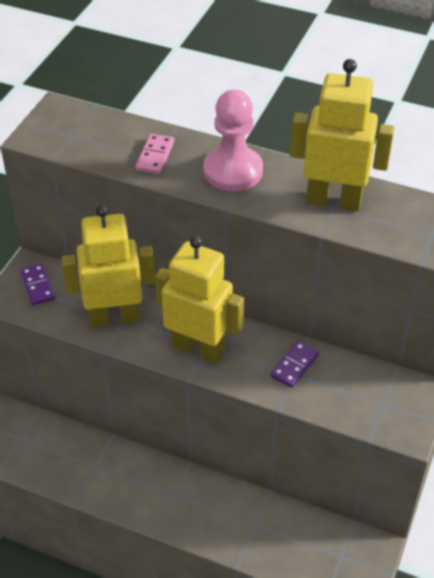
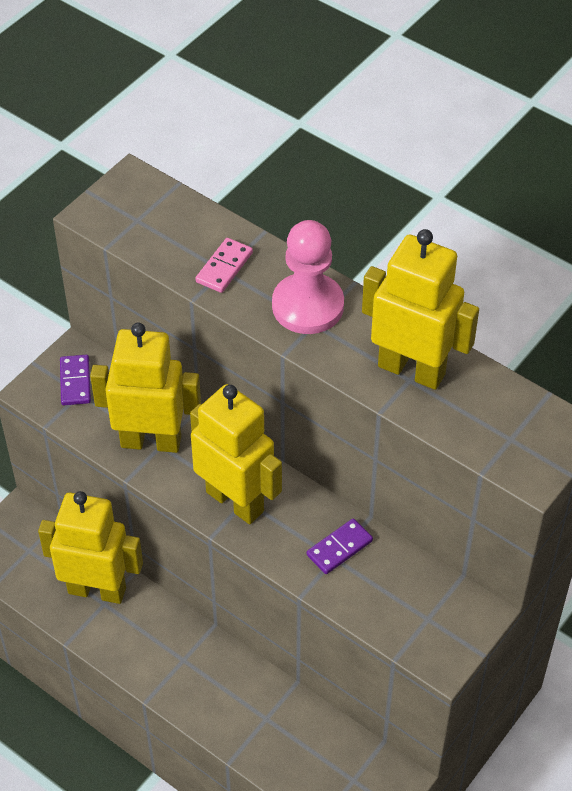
camera: 15 degrees right, 5 degrees up
(86, 456) = (97, 590): none -> yellow robot

